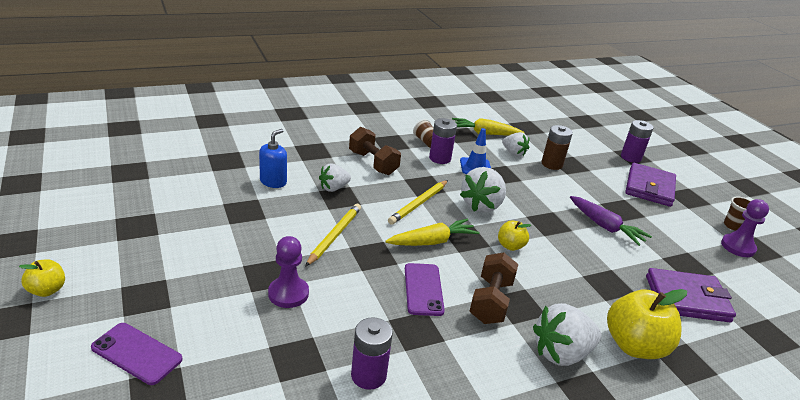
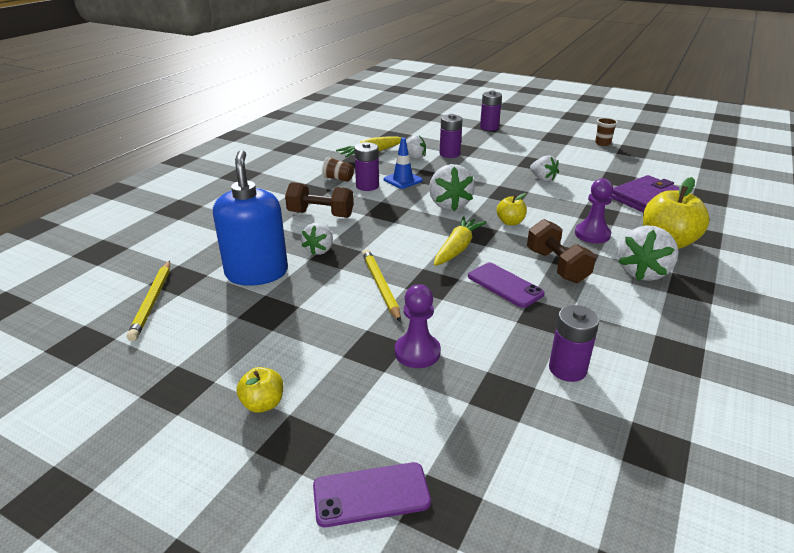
camera: 35 degrees left, 0 degrees up
(47, 290) = (175, 513): yellow apple -> yellow apple (263, 404)
(273, 182) = (256, 273): blue soap dispenser -> blue soap dispenser, size x1.80
(418, 204) = (405, 227): yellow pencil -> yellow pencil (152, 301)
(552, 164) = (449, 154): brown battery -> purple battery
(605, 226) = (542, 179): purple carrot -> white strawberry
(649, 187) = (528, 142): purple wallet -> none
(738, 247) = (623, 154): purple pawn -> purple pawn (592, 234)

